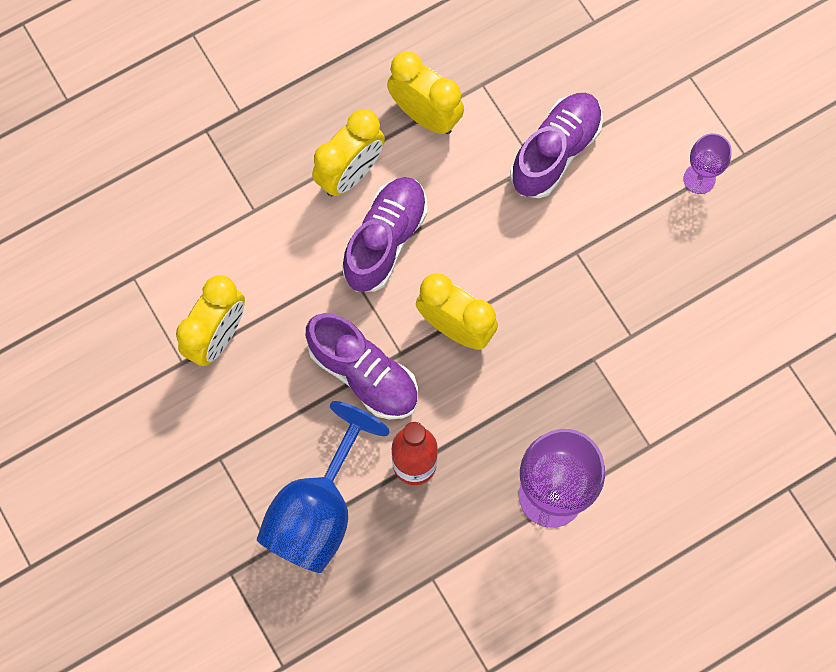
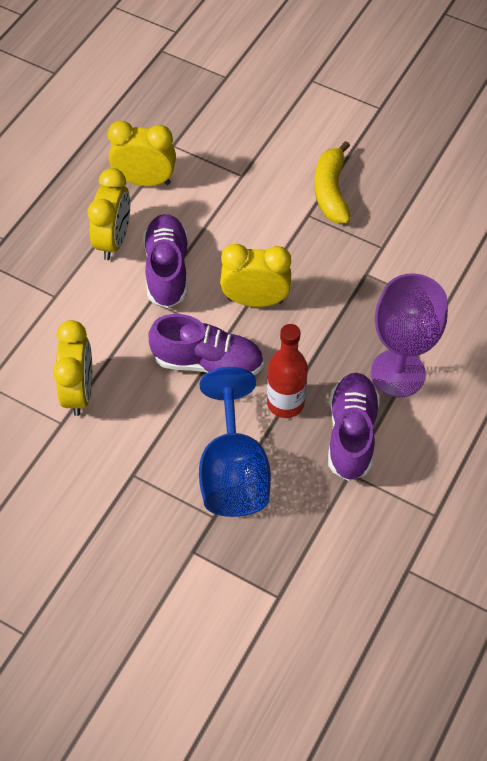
camera: 30 degrees left, 15 degrees down
(555, 152) = (252, 162): purple shoe -> purple shoe (351, 434)
(619, 235) = (331, 191): none -> yellow banana
(699, 179) = (360, 134): purple goblet -> none

